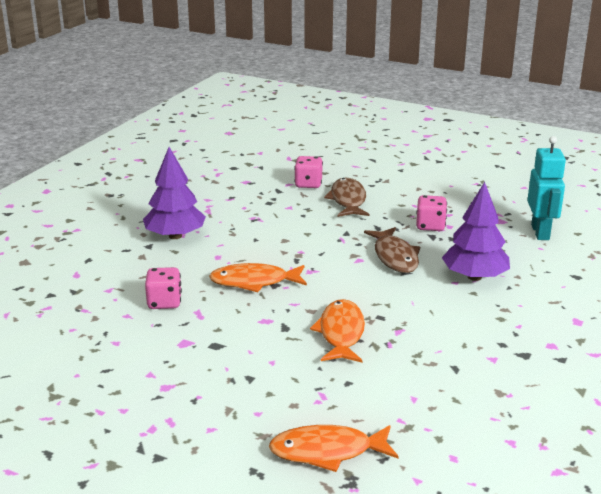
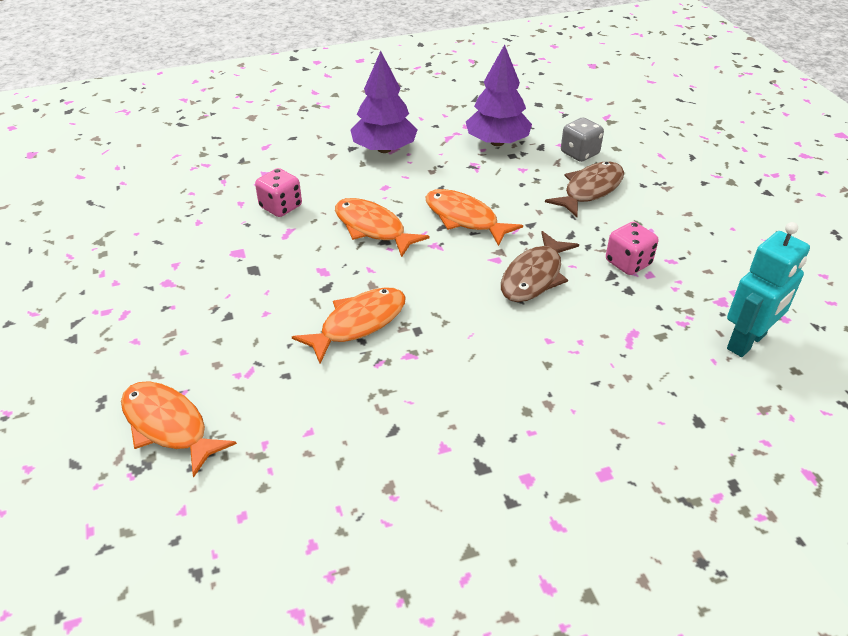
camera: 45 degrees right, 15 degrees up
(302, 248) = (464, 218): none -> orange fish
(308, 184) = (579, 153): pink dice -> grey dice
(474, 277) = (578, 347): purple tree -> purple tree (497, 142)

